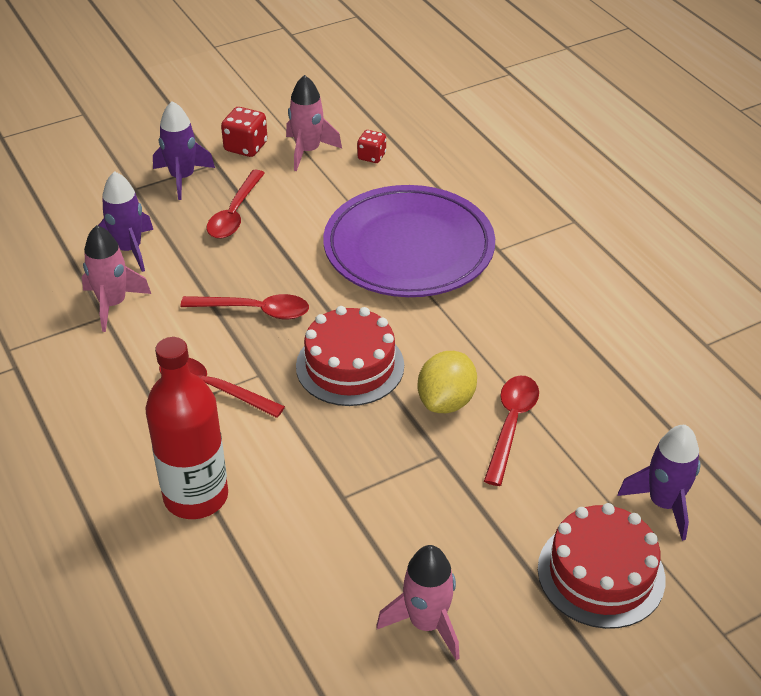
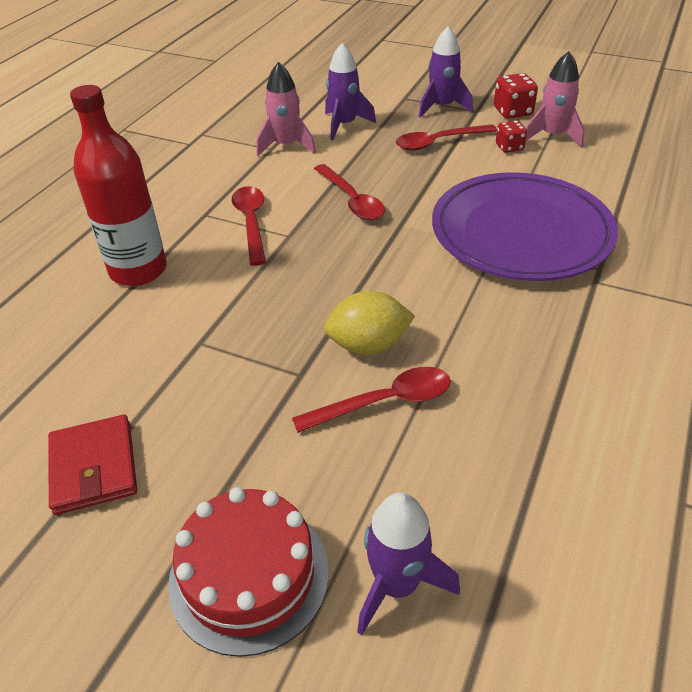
camera: 55 degrees right, 0 degrees up
(350, 366) = (348, 272): red cake -> none
(371, 156) = (596, 163): red dice -> red dice (509, 147)
(426, 623) = (94, 467): pink rocket -> red wallet

